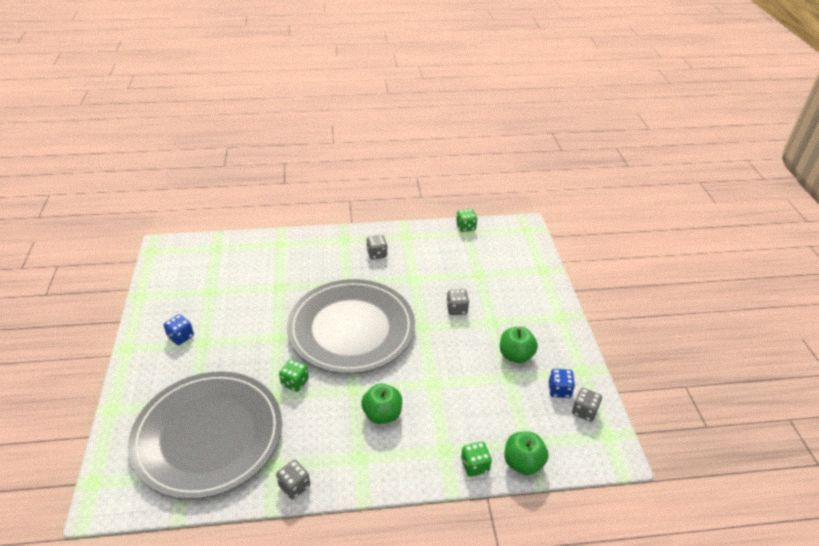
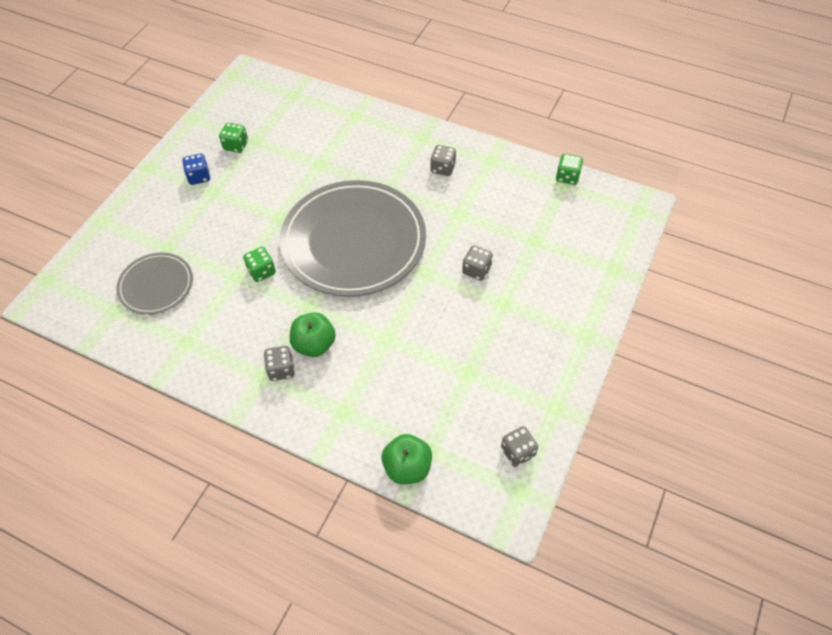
camera: 35 degrees right, 15 degrees up
(208, 436) = (156, 285): grey plate -> grey plate, size x0.50
(294, 486) = (190, 370): grey dice -> grey dice (281, 369)
(475, 466) = (359, 443): green dice -> green dice (236, 145)
(516, 355) = (496, 353): green apple -> none
(559, 390) = (511, 415): blue dice -> none

